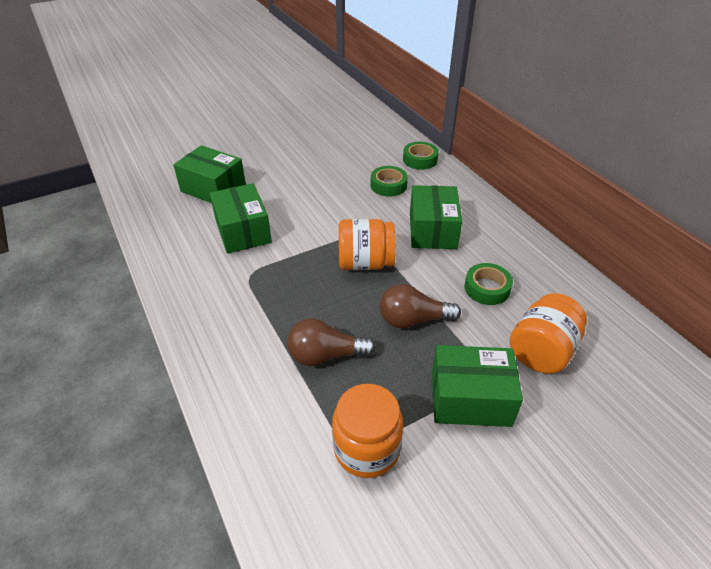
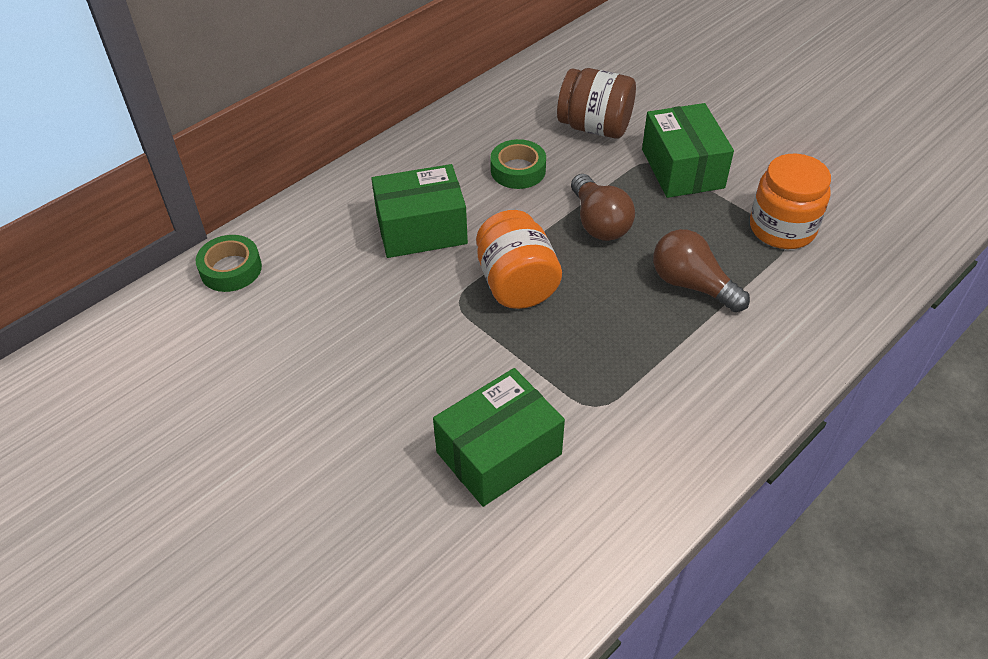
camera: 105 degrees left, 5 degrees up
(213, 188) = (386, 554): green box -> none
(326, 355) = (692, 285): brown light bulb -> brown light bulb turned 150 degrees clockwise
(388, 185) = (318, 294): green tape -> none
(541, 351) = (594, 127): orange jar -> brown jar

